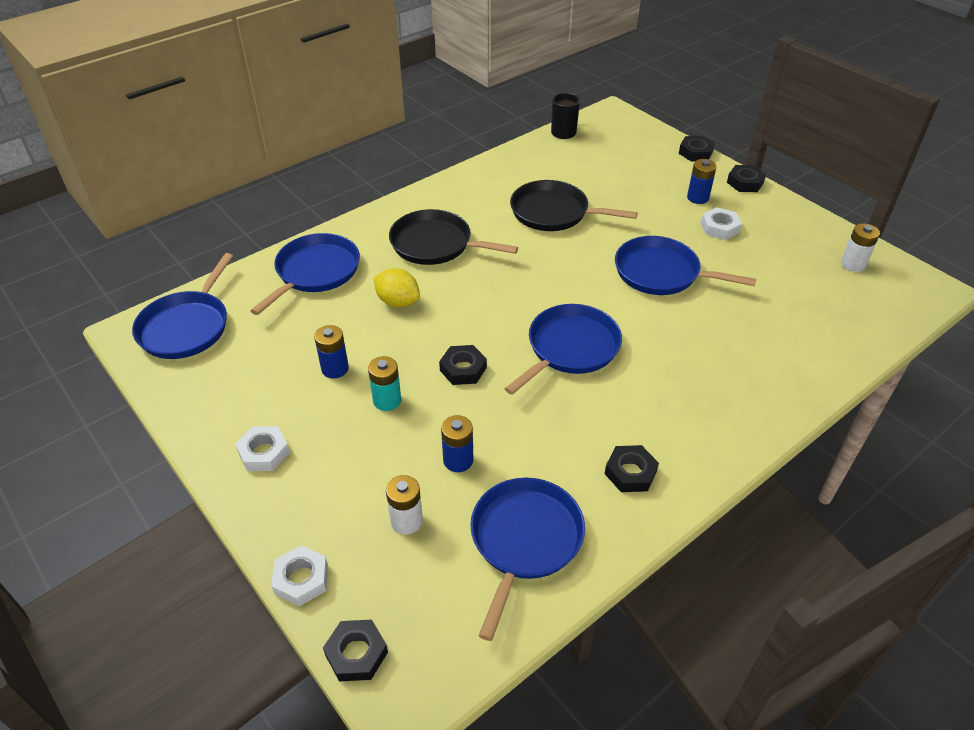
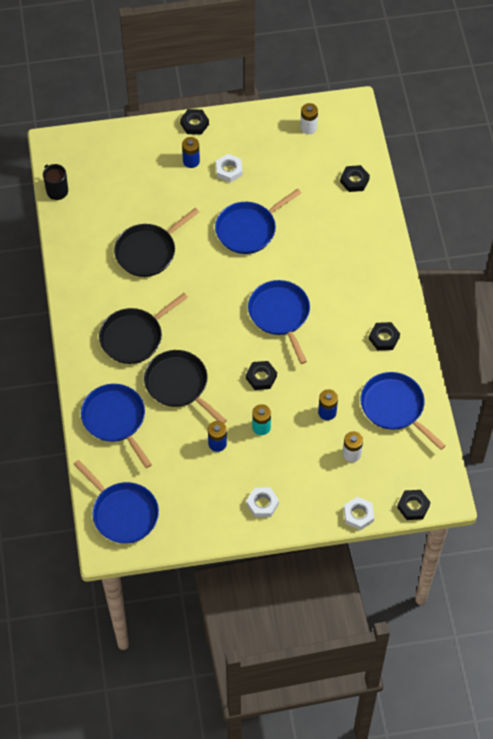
camera: 60 degrees left, 15 degrees up
(398, 302) = (178, 384): yellow lemon -> black pan
(695, 152) = (141, 128): black nut -> black nut (354, 181)

